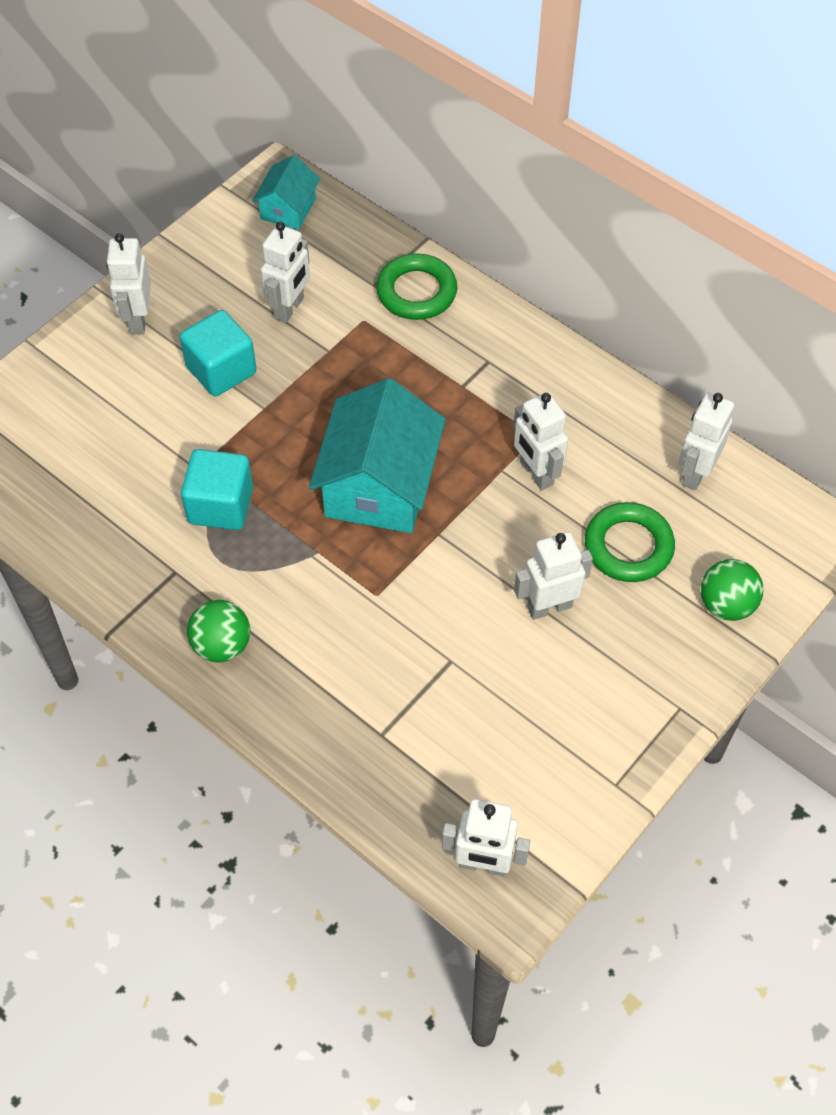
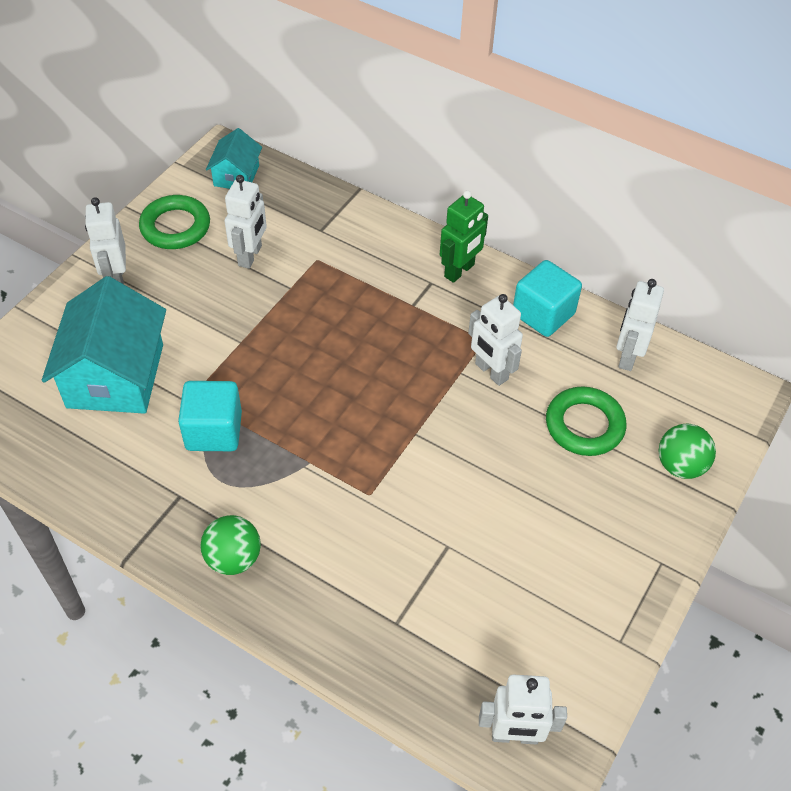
camera: 10 degrees left, 5 degrees down
(221, 370) = (197, 314): turquoise cube -> turquoise cube (543, 314)
(379, 485) = (355, 397): turquoise house -> turquoise house (115, 376)
(416, 292) = (359, 232): green ring -> green ring (175, 227)
(523, 351) = (459, 271): none -> green robot
(549, 607) = (526, 486): white robot -> none

